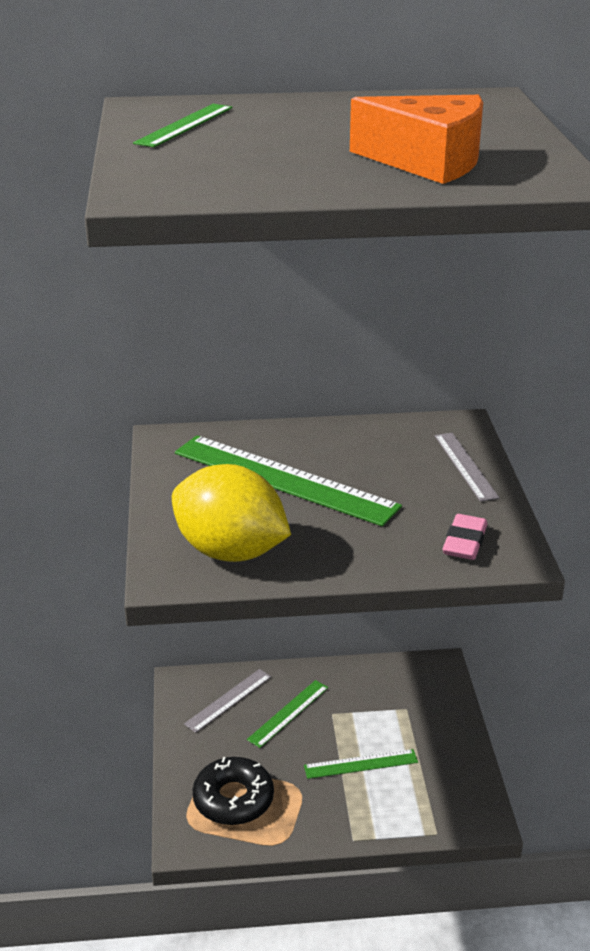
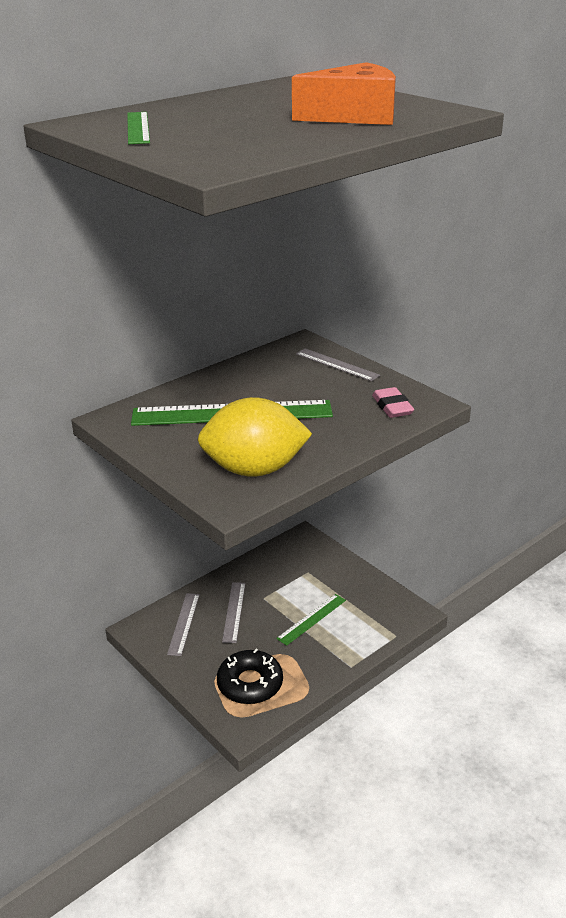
camera: 35 degrees left, 0 degrees up
(288, 713) = (234, 611): green ruler -> grey ruler

